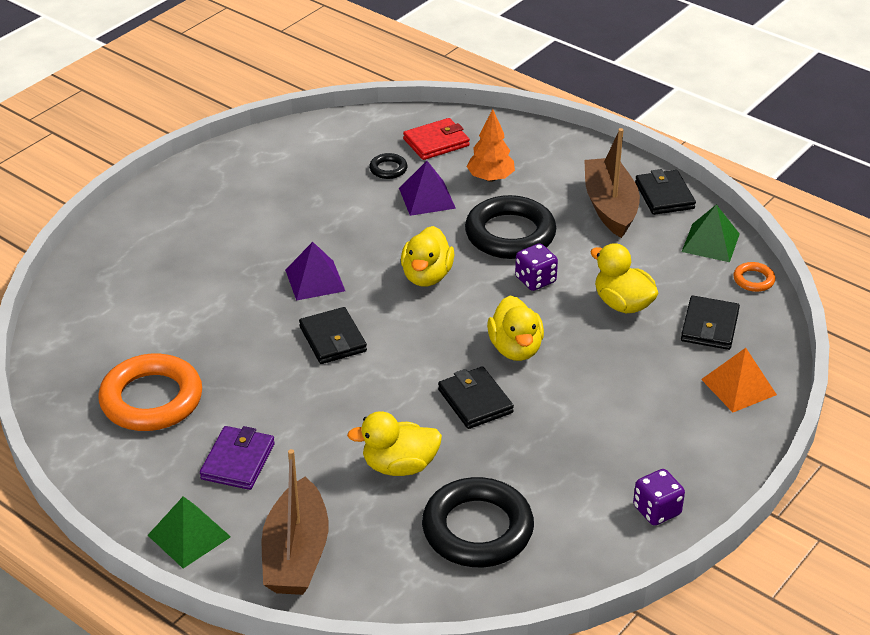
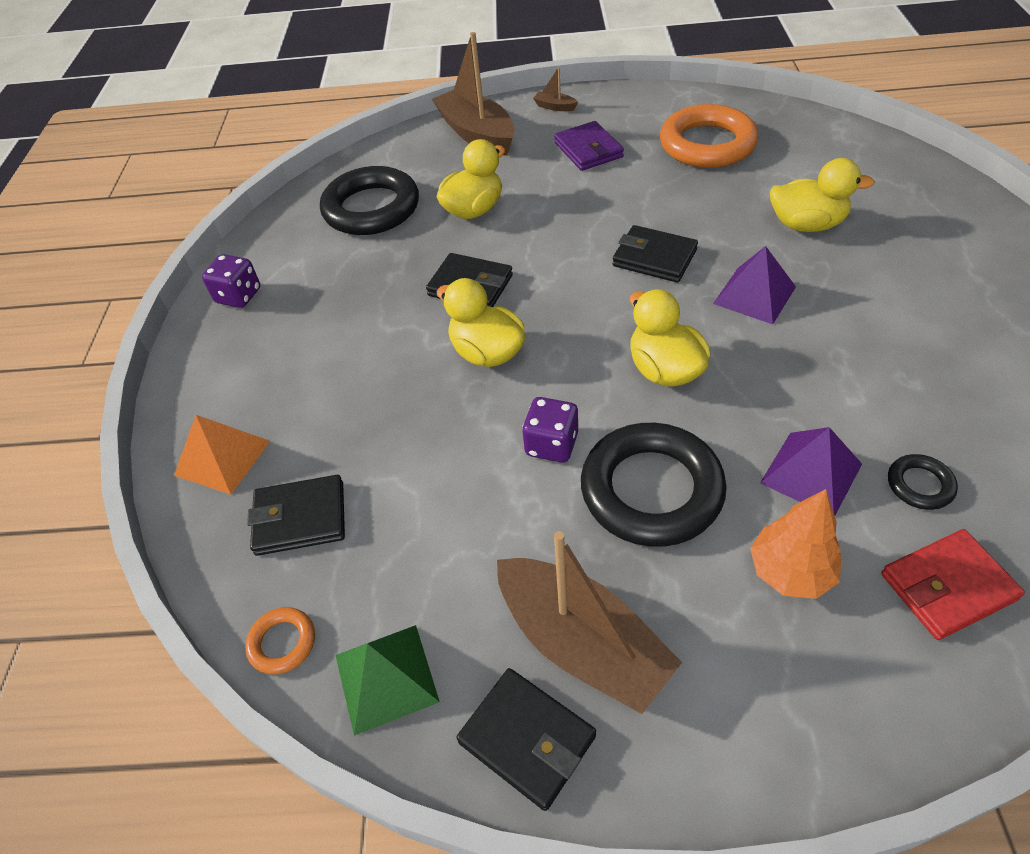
camera: 145 degrees right, 10 degrees up
(189, 536) = (555, 107): green pyramid -> brown boat
(436, 142) = (947, 587): red wallet -> red wallet turned 45 degrees clockwise
(622, 304) = (425, 480): yellow duck -> yellow duck (806, 225)
(709, 326) = (300, 518): black wallet -> black wallet turned 75 degrees counterclockwise

